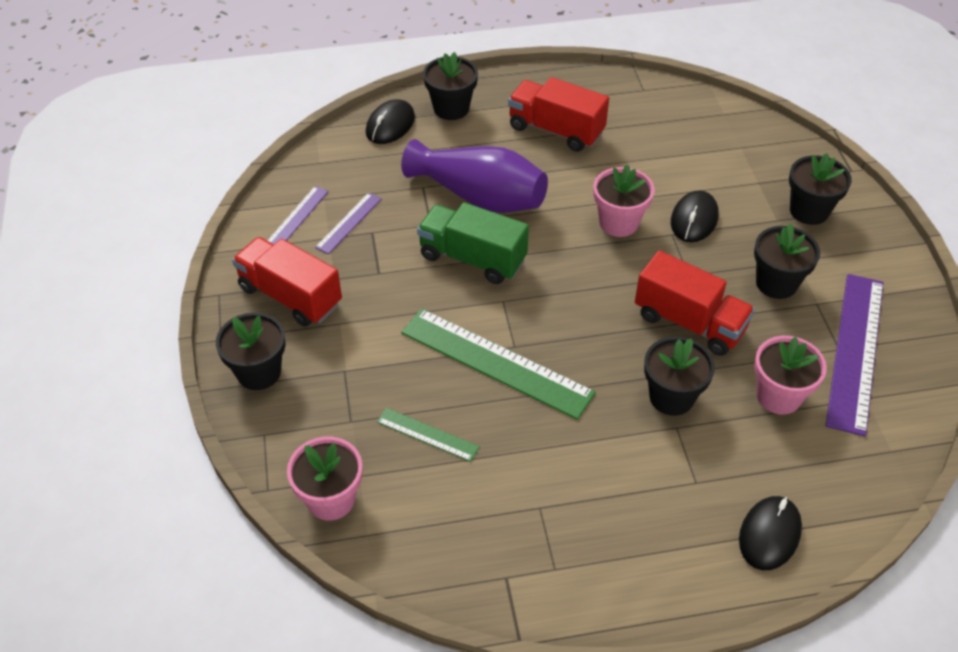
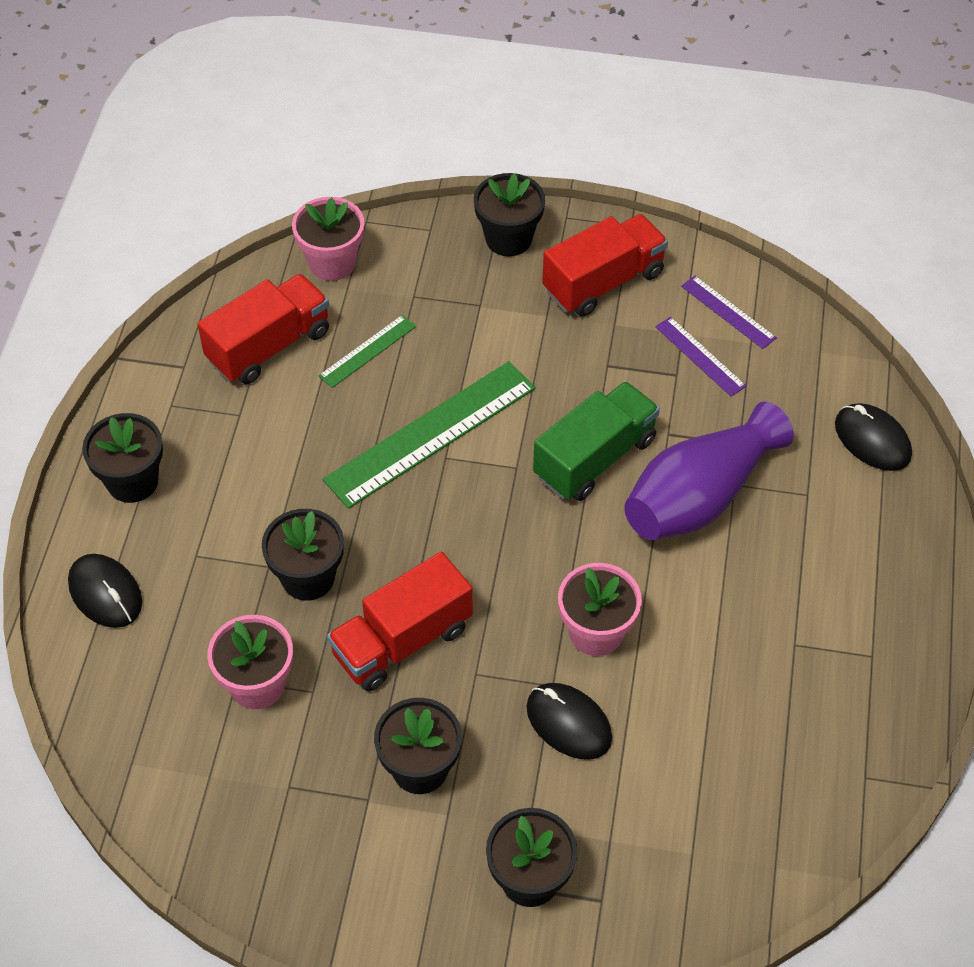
camera: 110 degrees right, 5 degrees up
(451, 108) = (889, 517): black flower pot -> black flower pot (132, 481)
(556, 130) = (804, 626): red truck -> red truck (269, 346)
(856, 351) = (277, 803): purple ruler -> none

